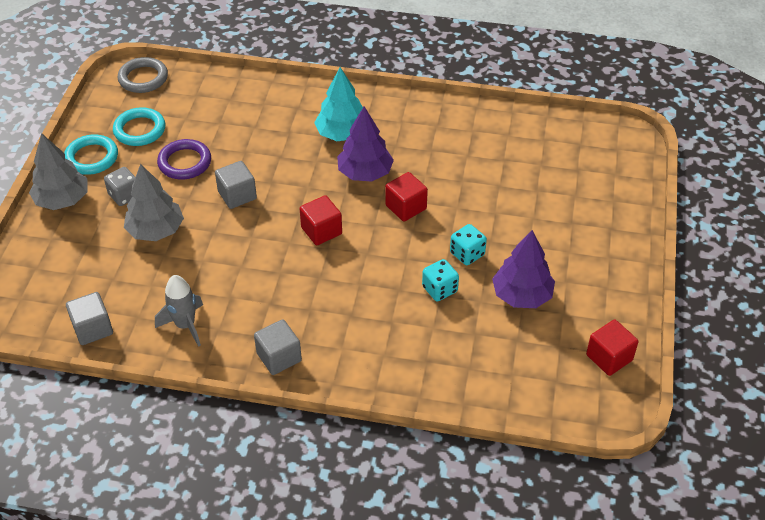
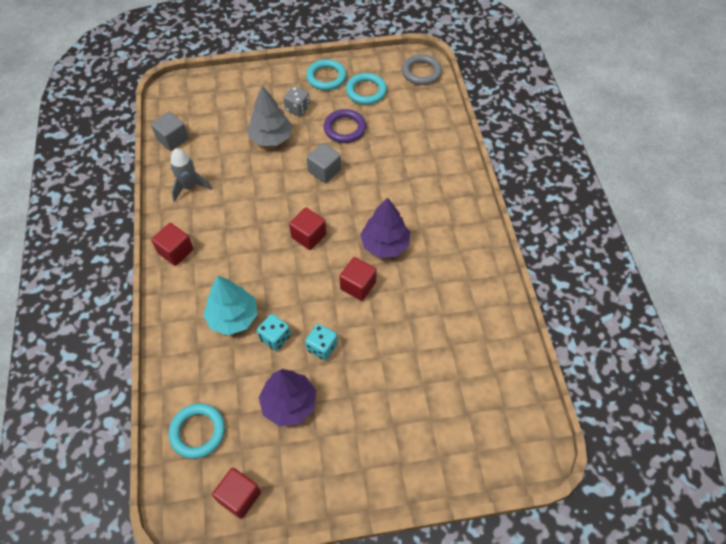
camera: 70 degrees right, 10 degrees up
(63, 200) = (280, 79): grey tree -> none
(279, 357) = (176, 251): grey cube -> red cube
(342, 134) = (423, 214): turquoise tree -> turquoise tree (233, 317)
(527, 379) = (198, 432): none -> turquoise ring

